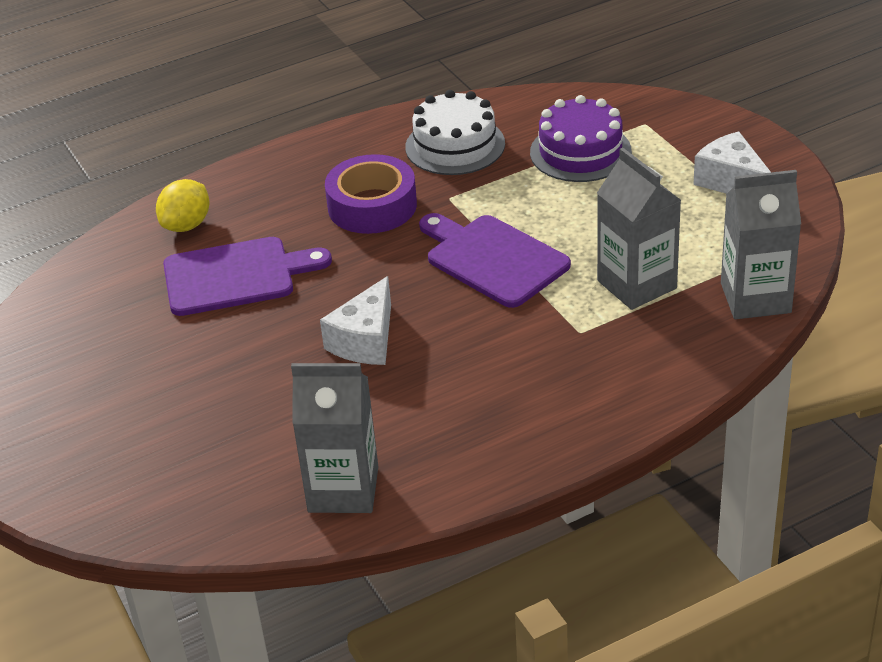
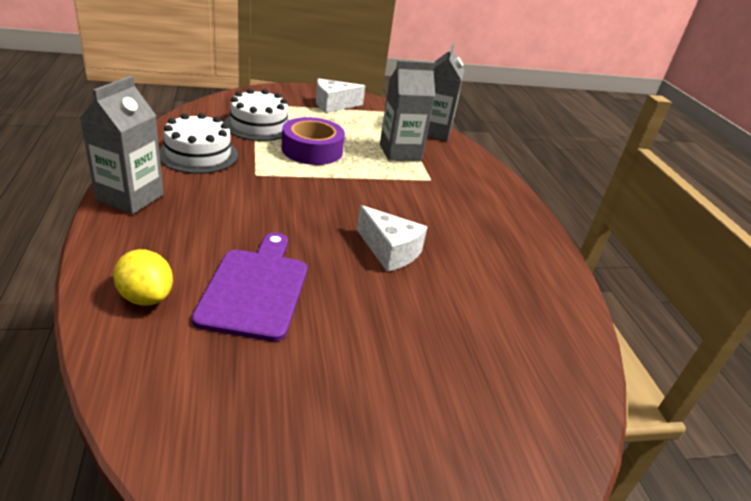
camera: 80 degrees left, 5 degrees down
(343, 489) = (549, 307): grey carton -> grey carton (130, 197)
(372, 206) = (231, 202): purple tape -> purple tape (312, 150)
(493, 259) = (338, 181): purple cutting board -> none
(580, 152) = (259, 125): purple cake -> white cake

